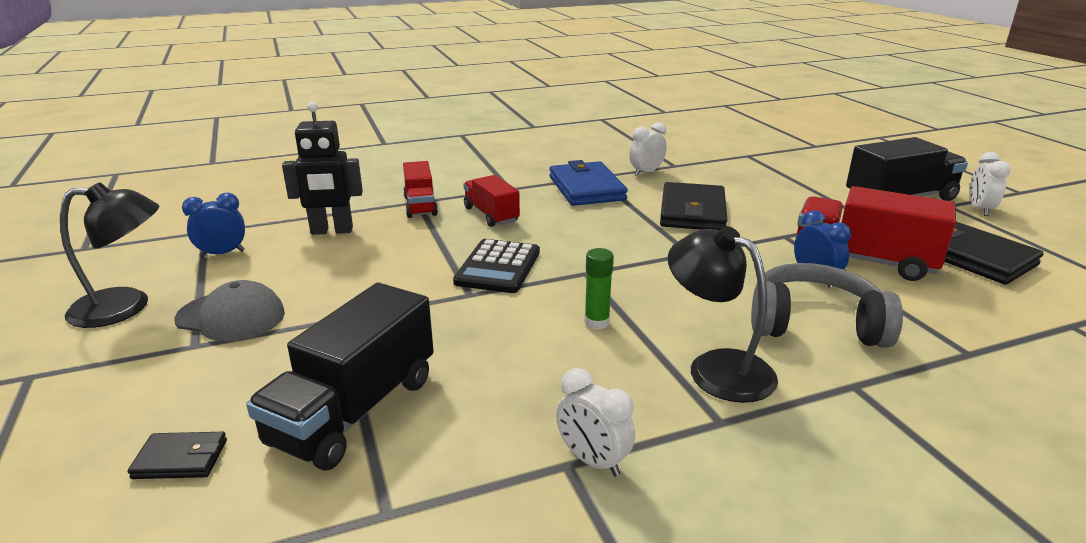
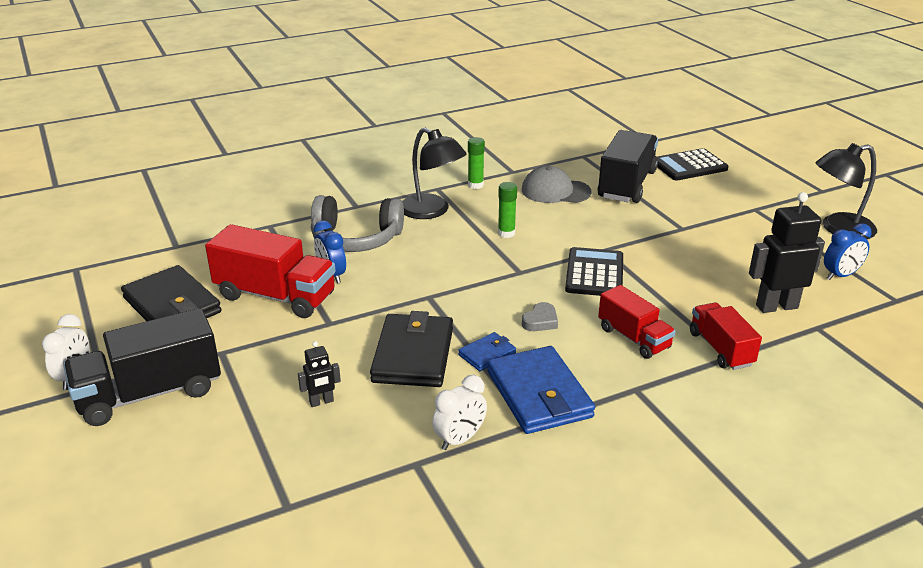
camera: 175 degrees right, 5 degrees up
(181, 459) = (689, 166): black wallet -> black calculator
(231, 316) = (757, 226): grey cap -> grey cap (555, 191)
(573, 229) = (540, 321): none -> grey heart
(593, 461) = (500, 173): white clock -> none
(626, 210) = (487, 354): none -> blue wallet
(646, 426) = (475, 185): none -> green glue stick
(756, 190) = (321, 402): none -> black robot

